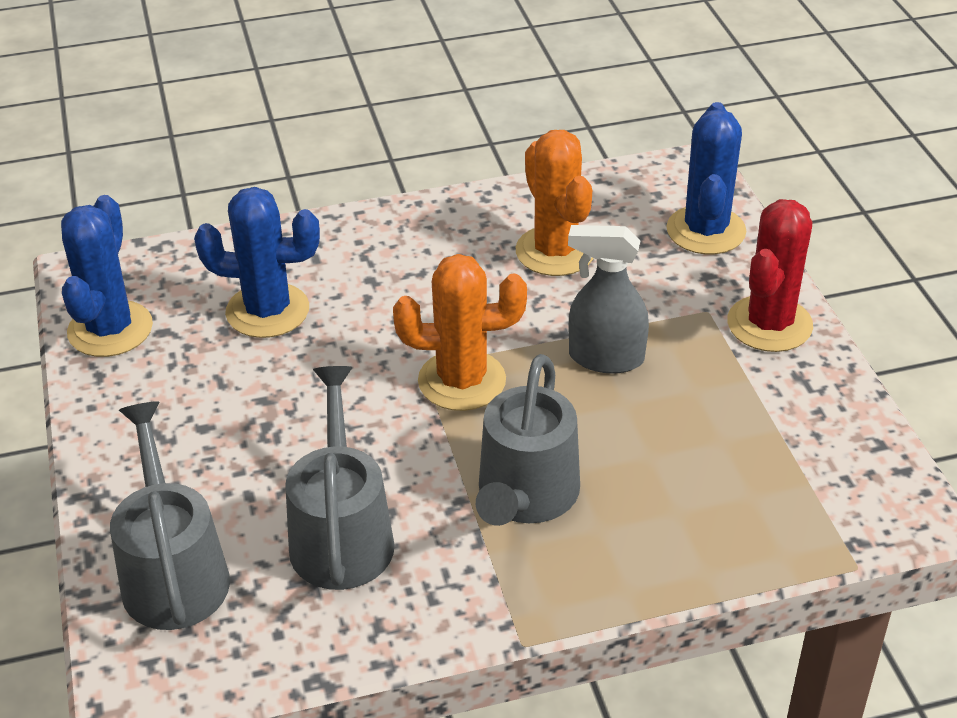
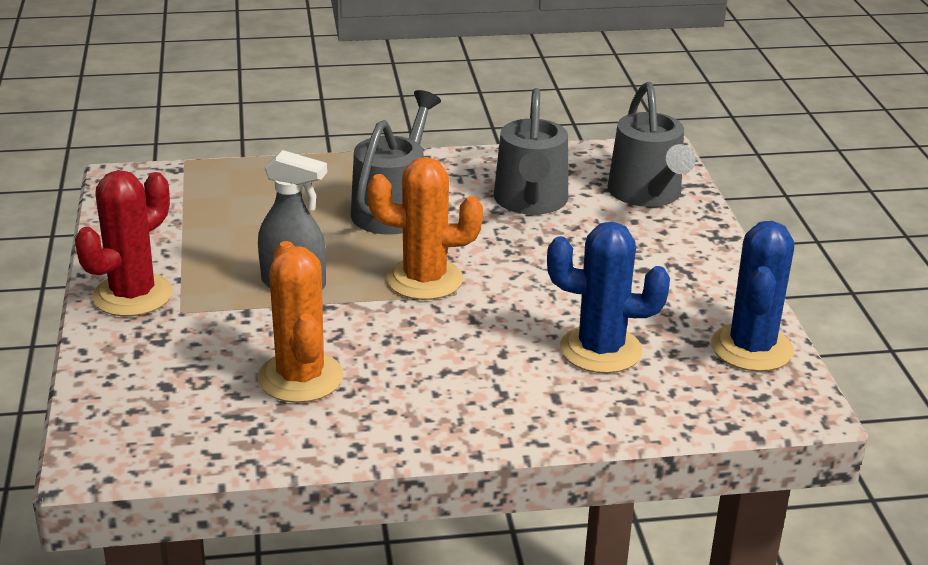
camera: 175 degrees left, 10 degrees down
(706, 231) = (131, 383): blue cactus -> none

